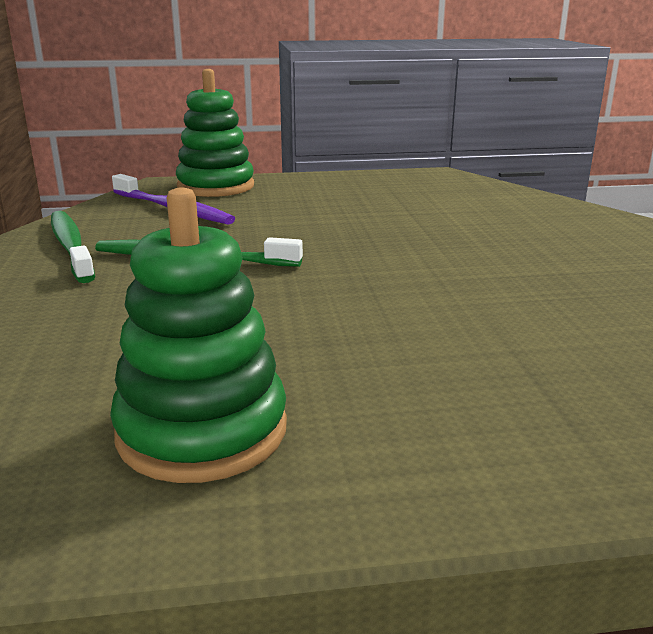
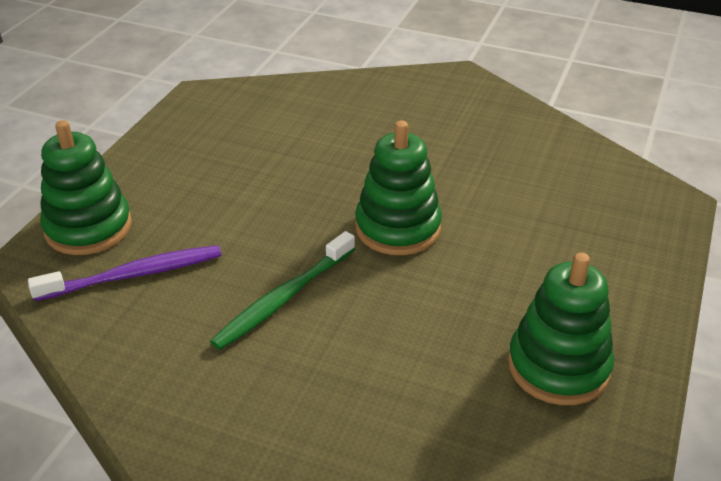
camera: 60 degrees left, 15 degrees up
(71, 246) = (182, 365): green toothbrush -> none
(366, 278) = (398, 228): none -> green stacking toy

